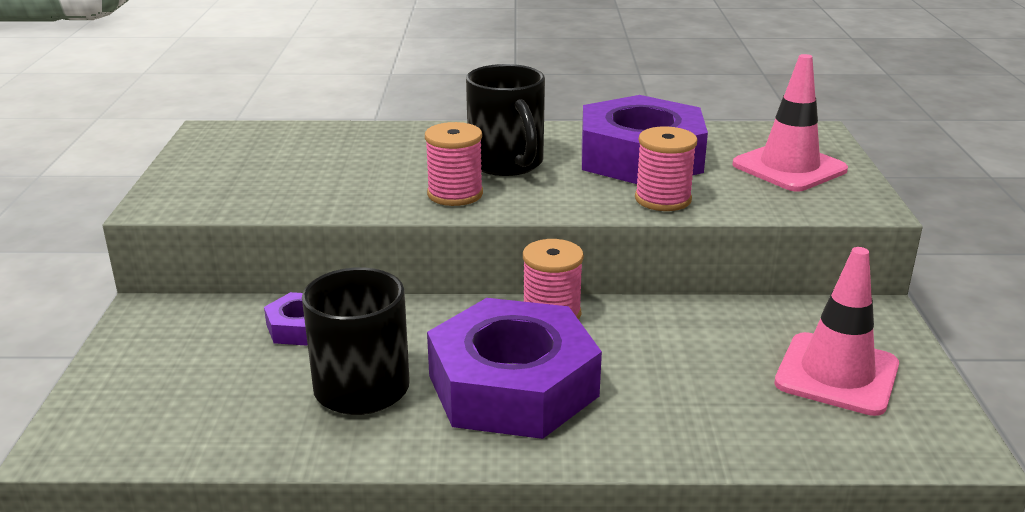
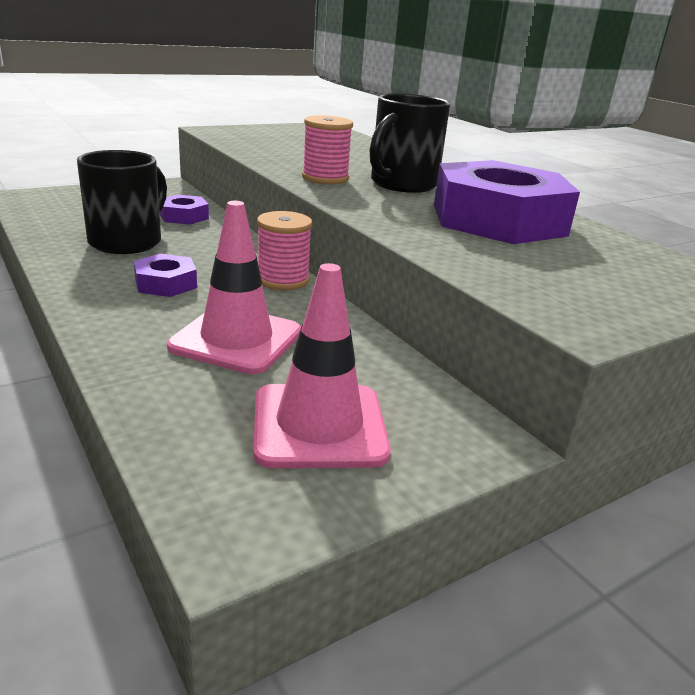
camera: 55 degrees right, 0 degrees up
(512, 385) = (166, 283): purple nut -> purple nut, size x0.45
(663, 199) = (426, 234): pink spool -> none
(789, 167) = (603, 278): pink traffic cone -> pink traffic cone (236, 339)

